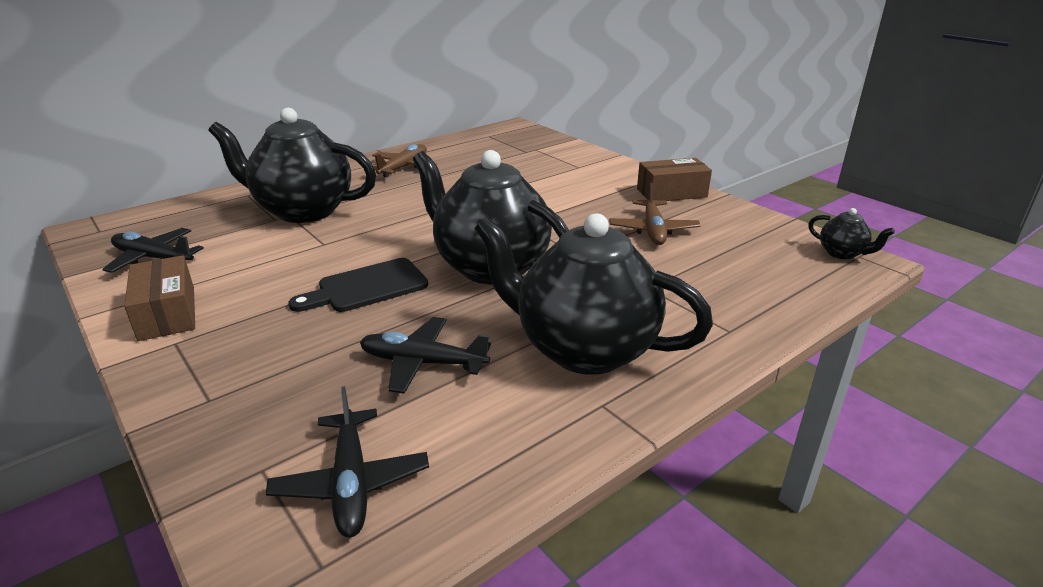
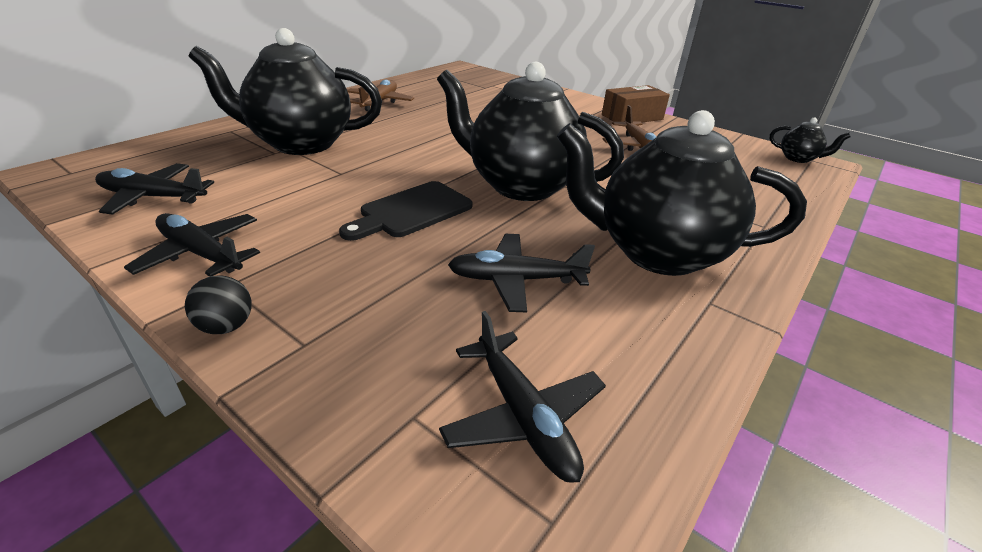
camera: 15 degrees left, 5 degrees up
(157, 378) = (226, 326): none -> black ball
(167, 313) = (201, 253): brown box -> black plane

